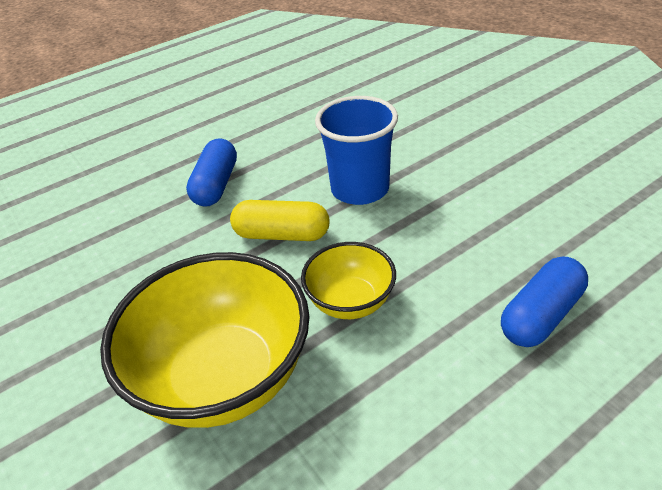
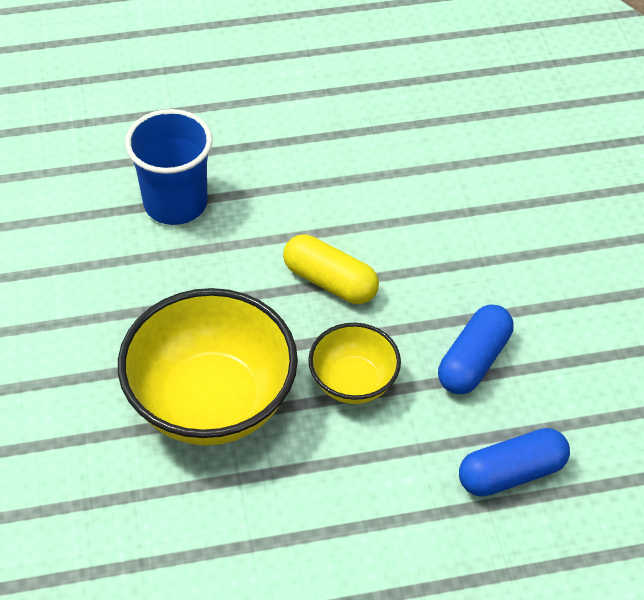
camera: 20 degrees right, 10 degrees up
(216, 185) = (295, 190): blue capsule -> blue capsule (473, 361)
(360, 189) = (436, 261): blue cup -> blue cup (175, 203)

